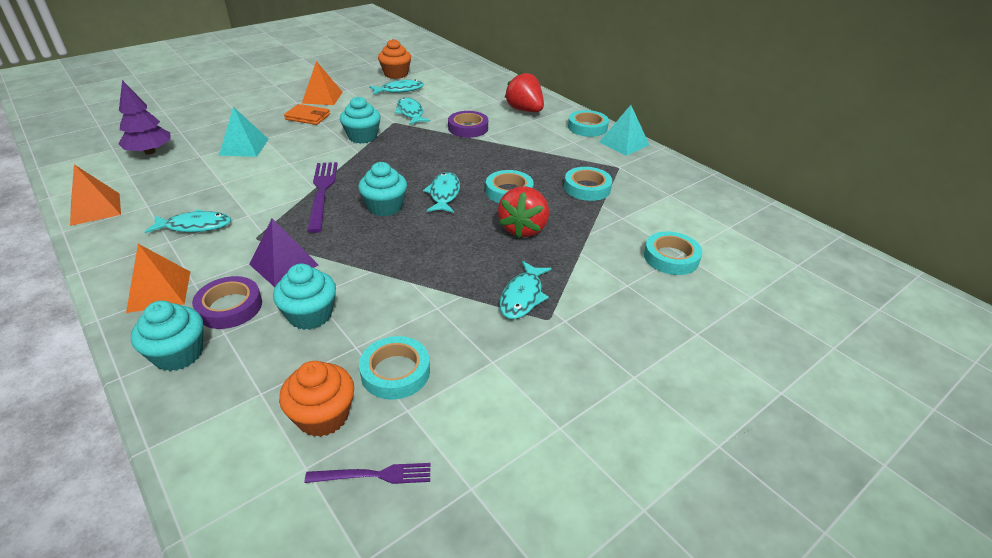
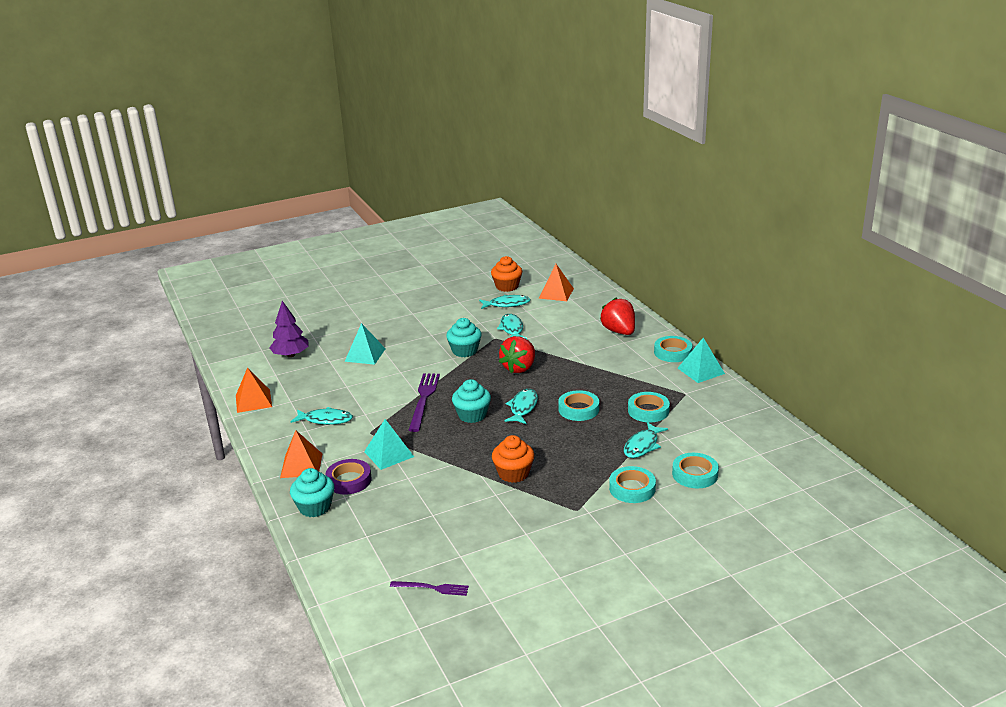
camera: 15 degrees right, 10 degrees down
(283, 264) = (388, 454): purple pyramid -> turquoise pyramid
(308, 117) = (420, 329): orange wallet -> none
(310, 315) = (404, 491): turquoise cupcake -> none
(322, 97) = (435, 309): orange pyramid -> orange pyramid (556, 293)
(323, 416) = (405, 553): orange cupcake -> orange cupcake (513, 473)
(395, 372) = (457, 533): turquoise tape -> turquoise tape (632, 488)
(468, 128) = (560, 347): purple tape -> none
(522, 296) = (562, 493): turquoise fish -> turquoise fish (642, 445)
(523, 229) = (580, 441): red strawberry -> red strawberry (519, 368)

